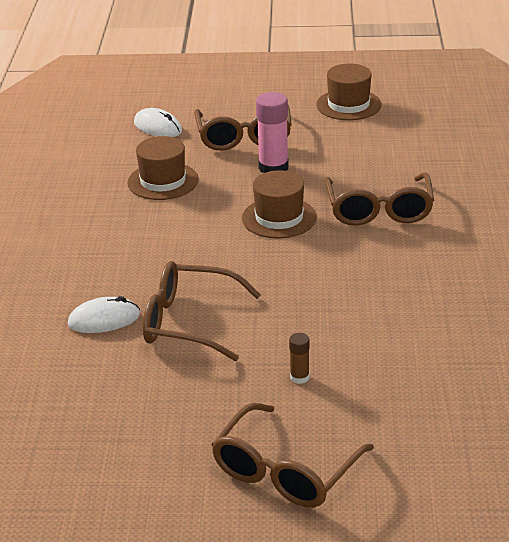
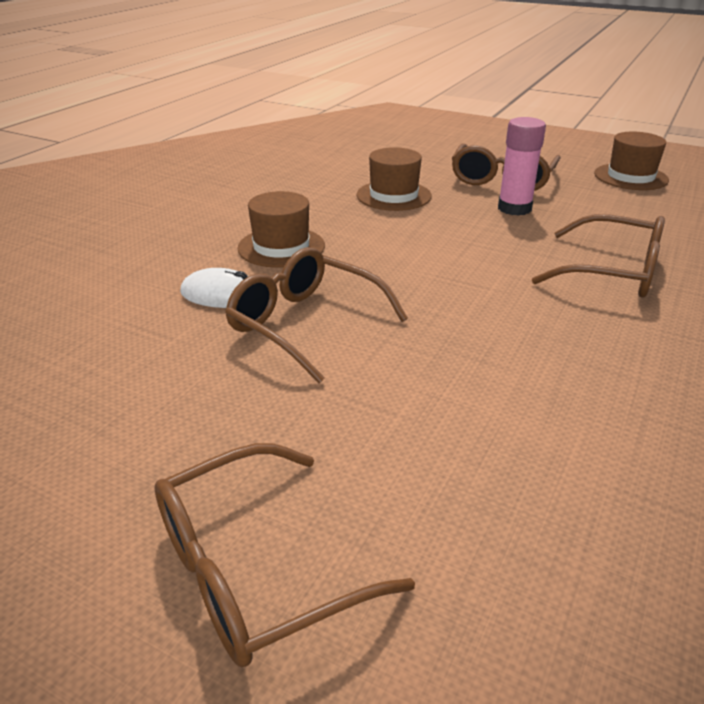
camera: 25 degrees right, 0 degrees up
(158, 127) = (425, 157): white mouse -> none
(279, 218) = (488, 251): brown hat -> brown hat (281, 247)
(299, 377) = (383, 432): brown glue stick -> none
(379, 210) = (613, 272): brown glasses -> brown glasses turned 90 degrees counterclockwise

